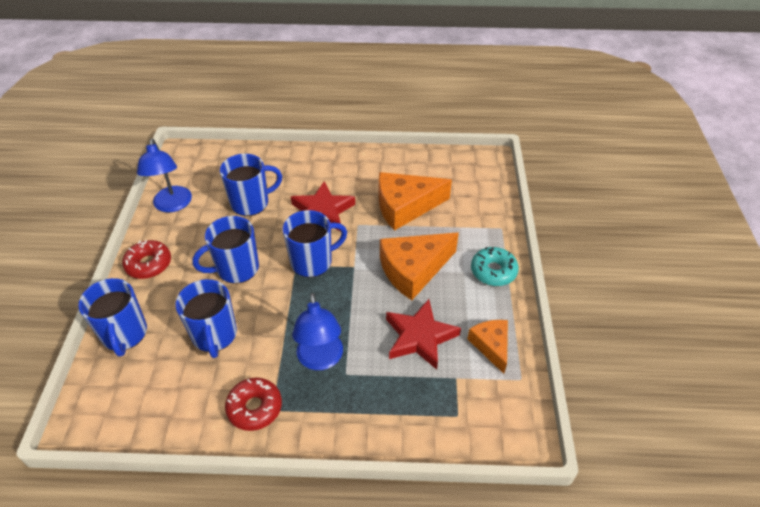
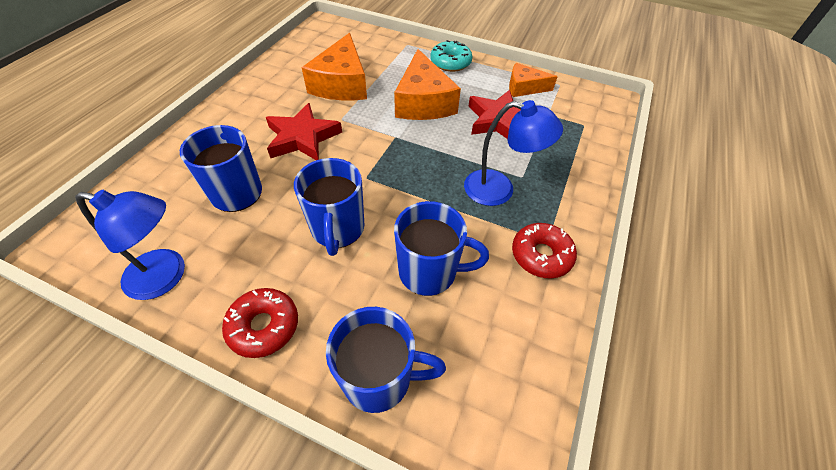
camera: 70 degrees left, 5 degrees up
(313, 262) = (369, 163): blue mug -> none

